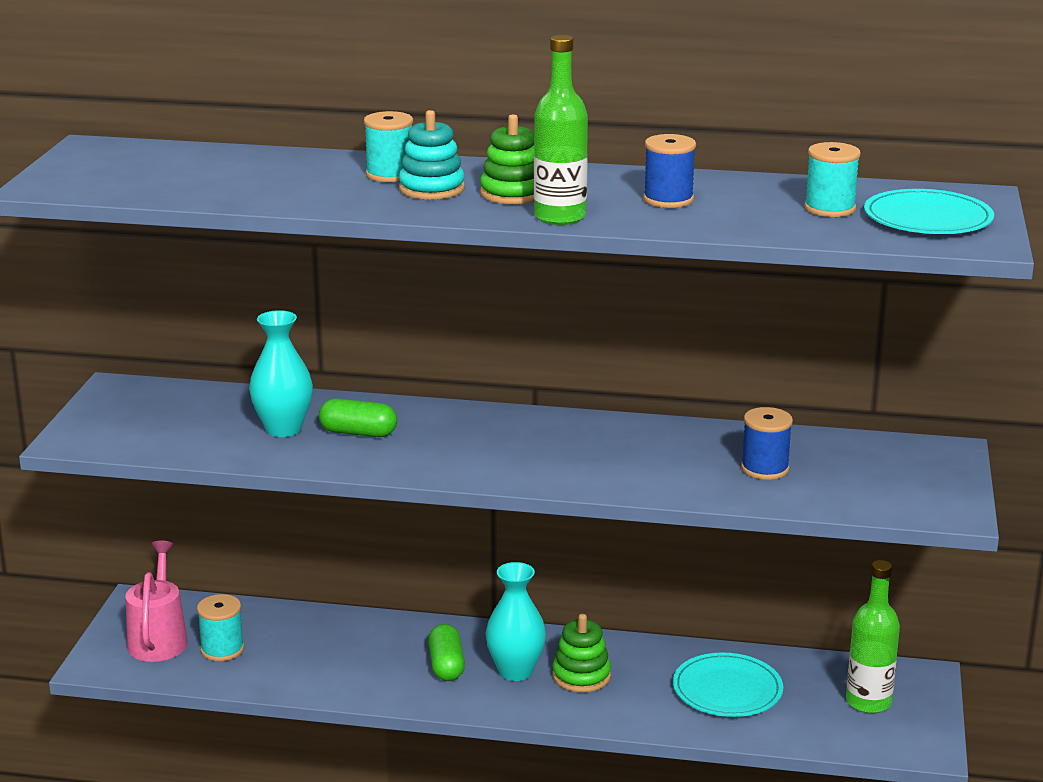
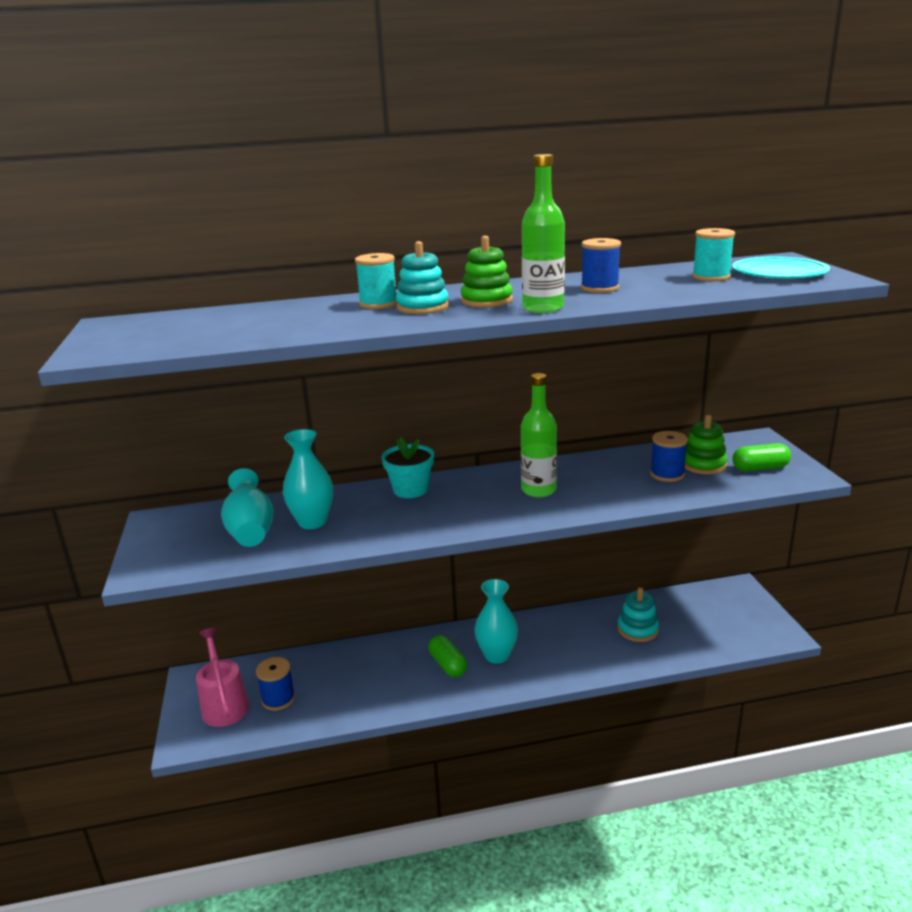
camera: 20 degrees left, 0 degrees up
(209, 423) = (250, 531): none -> turquoise vase
(222, 649) = (278, 699): turquoise spool -> blue spool
(358, 433) = (371, 512): green capsule -> green capsule (760, 468)
(425, 416) = (410, 490): none -> turquoise flower pot
(581, 676) = (541, 646): green stacking toy -> green stacking toy (703, 465)
(727, 689) = (637, 629): turquoise plate -> turquoise stacking toy
(868, 702) = (724, 613): green bottle -> green bottle (538, 490)

